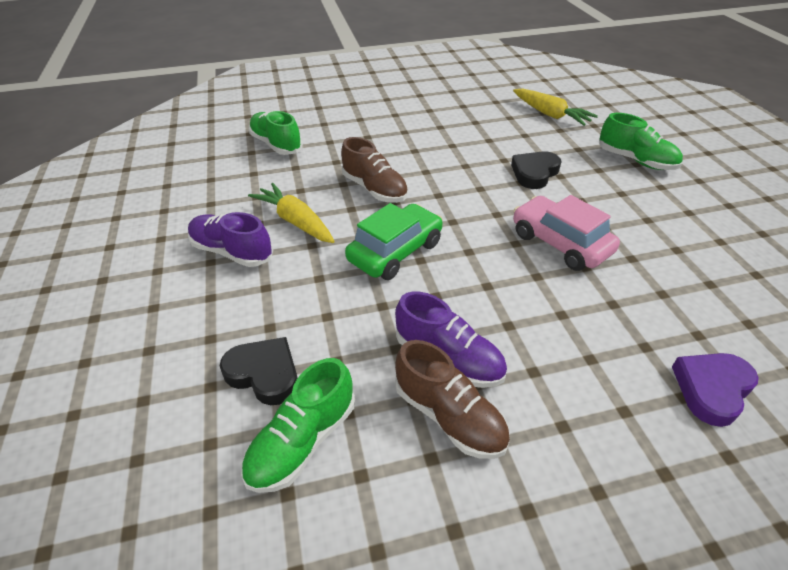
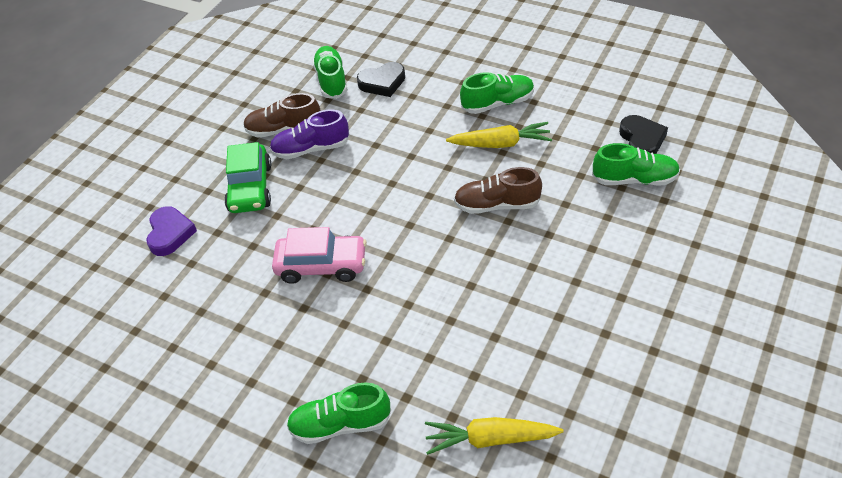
camera: 135 degrees right, 5 degrees up
(232, 252) = (498, 103): purple shoe -> green shoe
(395, 252) = (413, 175): green car -> green car (250, 188)
(534, 173) = (408, 324): black heart -> black heart (641, 140)

